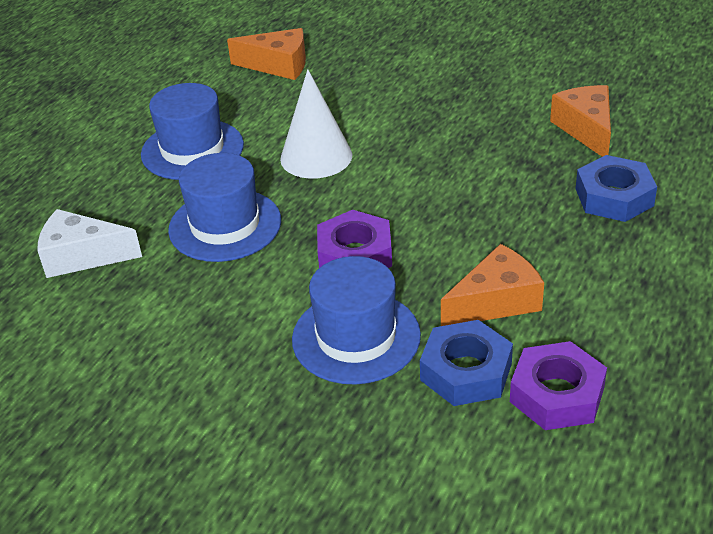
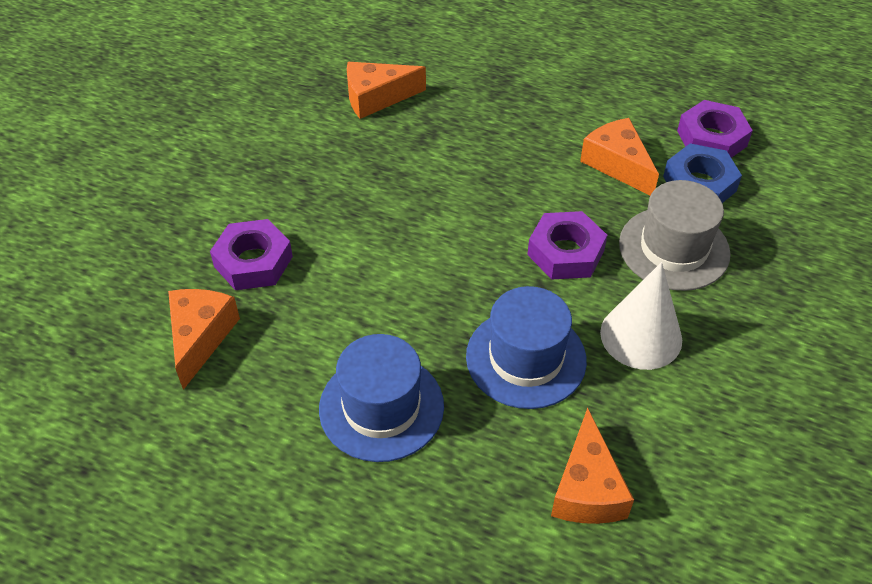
camera: 95 degrees left, 10 degrees up
(82, 256) = (587, 488): white cheese -> orange cheese
(316, 157) = (405, 289): white cone -> white cone (641, 336)
(355, 80) = (253, 262): none -> purple nut
(356, 337) = (674, 248): blue hat -> grey hat
(614, 197) = (478, 91): blue nut -> none

